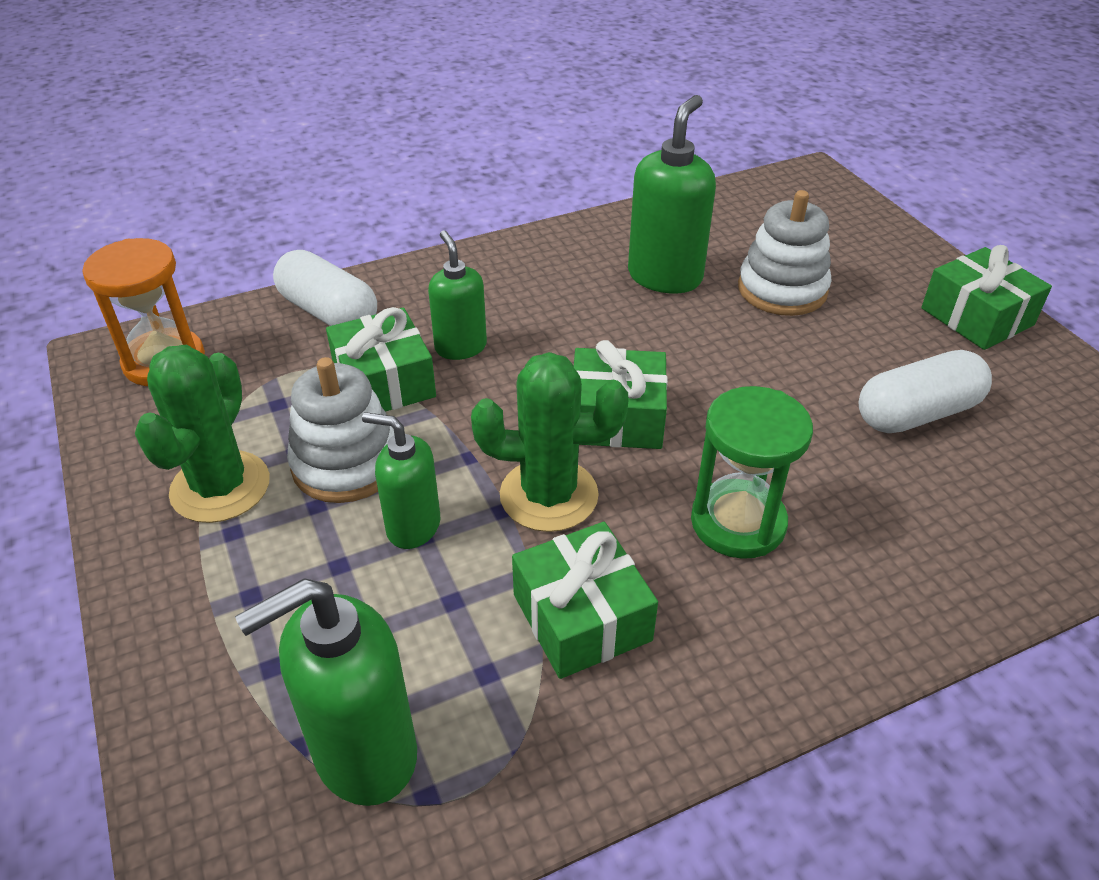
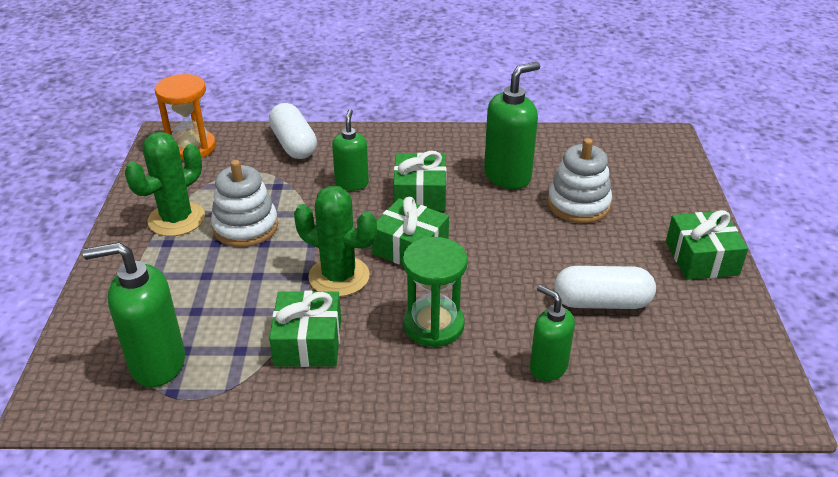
camera: 25 degrees right, 5 degrees down
(384, 382) = (296, 190): green gift -> green gift (420, 195)
(413, 526) = (256, 269): green soap dispenser -> green soap dispenser (548, 367)

